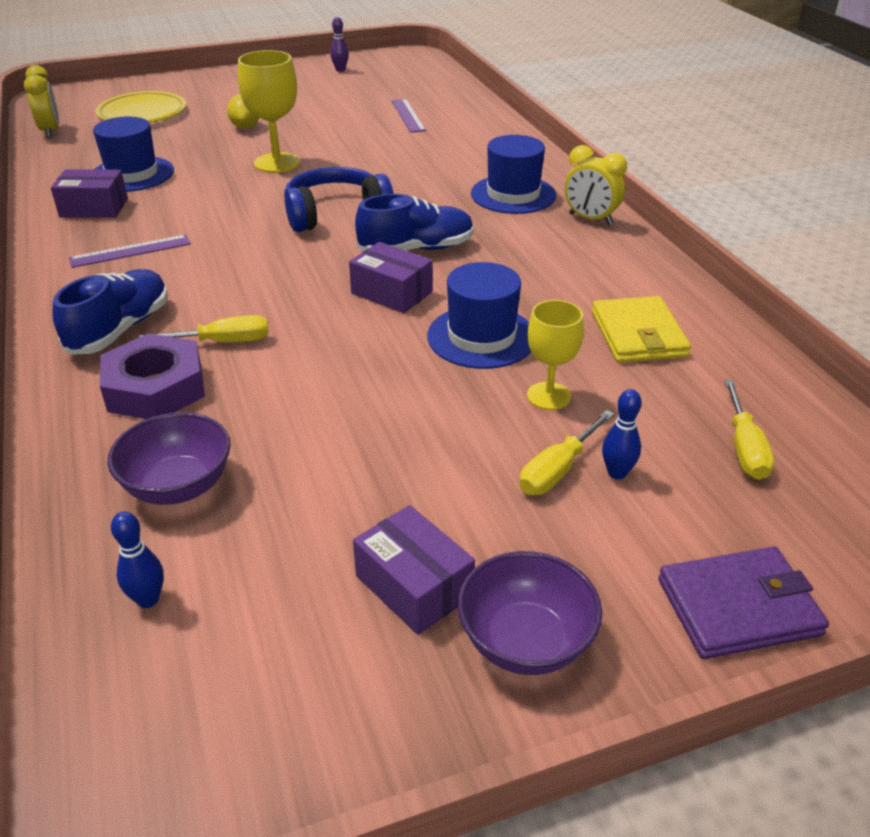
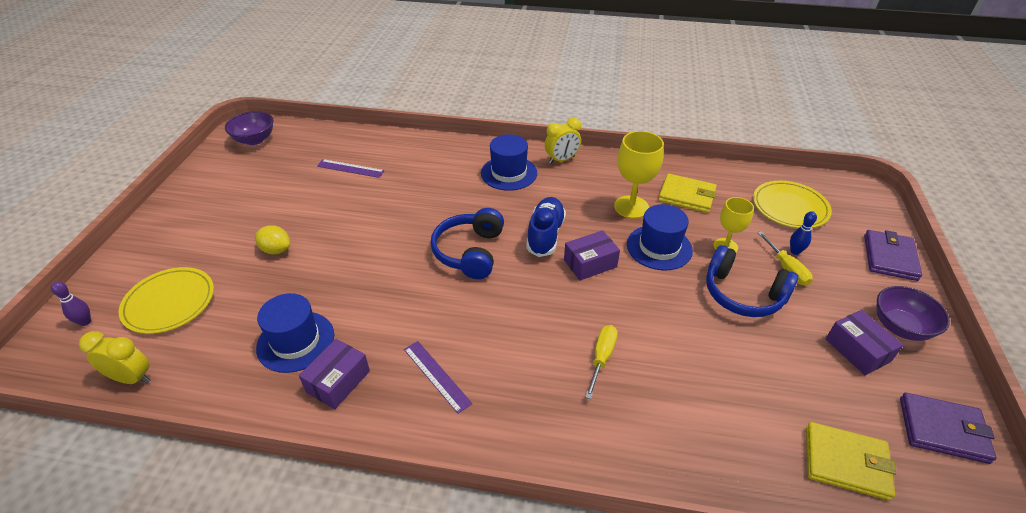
camera: 60 degrees left, 5 degrees up
(120, 329) = (552, 409): blue shoe -> none
(130, 251) = (437, 375): purple ruler -> purple ruler turned 45 degrees counterclockwise
(148, 599) = (846, 462): blue bowling pin -> yellow wallet
(155, 388) = (639, 408): purple nut -> none
(178, 486) = (749, 423): purple bowl -> purple bowl (255, 140)
(277, 163) = (361, 254): yellow goblet -> yellow goblet (631, 207)
(282, 726) = (943, 430): none -> purple wallet
(340, 70) = (227, 168): purple bowling pin -> purple bowling pin (85, 322)
(414, 586) = (857, 350): purple box -> purple box turned 75 degrees clockwise
(447, 434) = (743, 294): none -> blue headphones
(744, 448) = (790, 207): yellow screwdriver -> yellow plate

